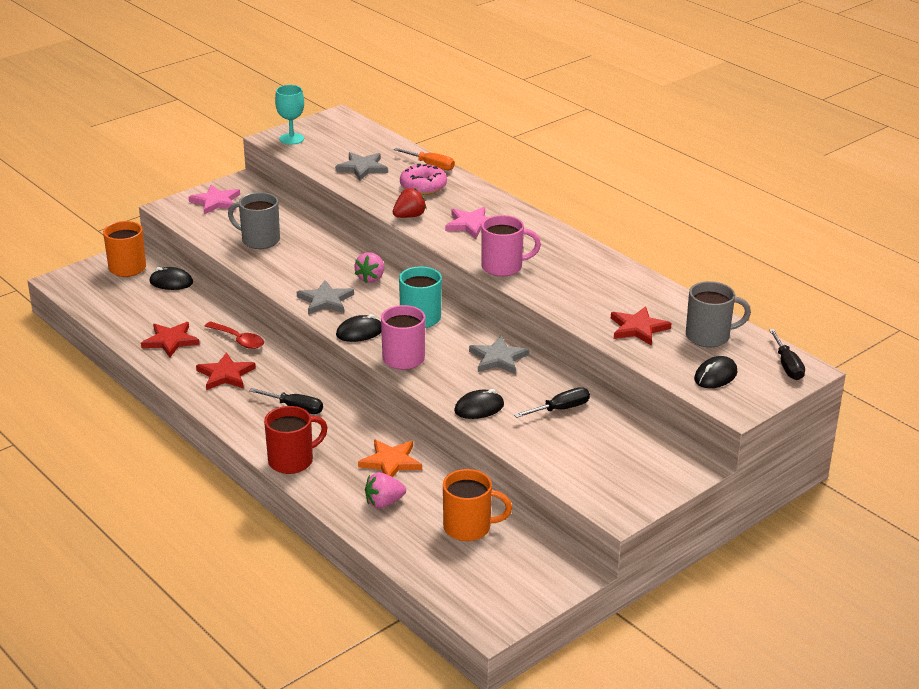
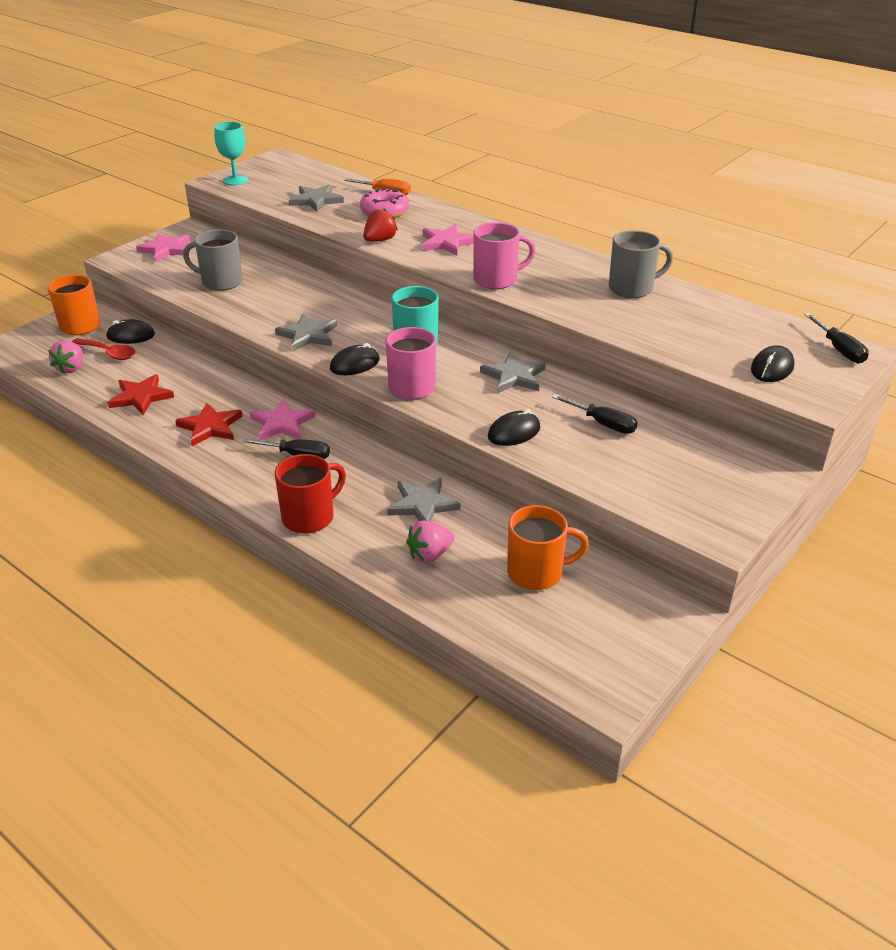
camera: 10 degrees left, 5 degrees up
(238, 340) = (217, 388): red spoon -> red spoon (109, 353)
(289, 378) = (282, 423): none -> pink star
(371, 278) = (350, 308): pink strawberry -> pink strawberry (71, 368)
(391, 462) = (422, 505): orange star -> grey star
(560, 409) = (603, 423): black screwdriver -> black screwdriver turned 75 degrees clockwise
(638, 328) = (665, 327): red star -> none
(709, 336) = (742, 328): grey mug -> grey mug (632, 288)

